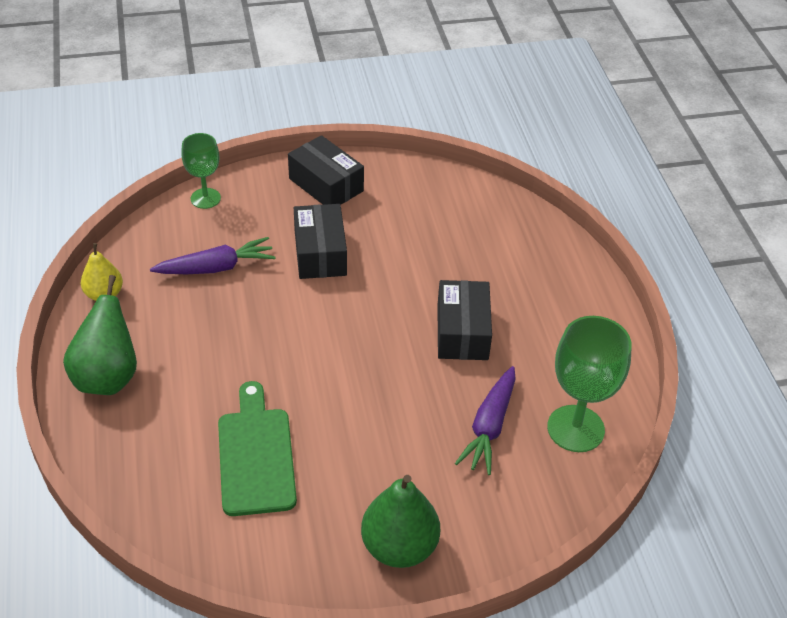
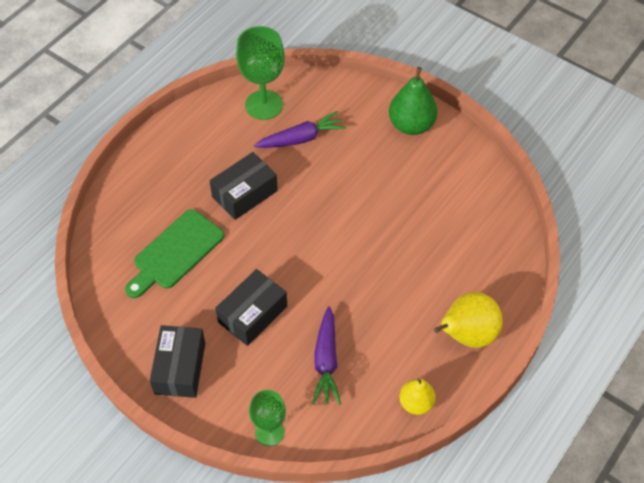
camera: 130 degrees left, 10 degrees up
(107, 377) = (467, 335): green pear -> yellow pear
(216, 267) = (326, 361): purple carrot -> purple carrot turned 120 degrees counterclockwise
(256, 455) = (430, 219): green cutting board -> green cutting board (175, 252)

